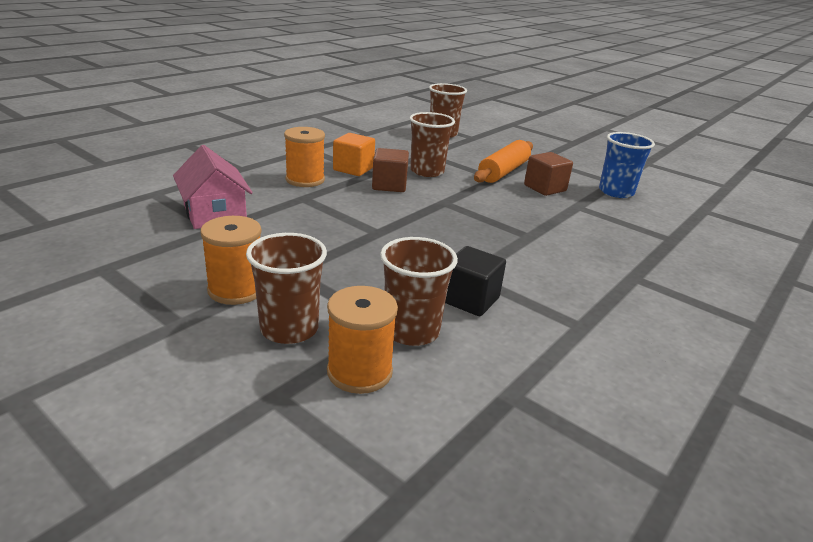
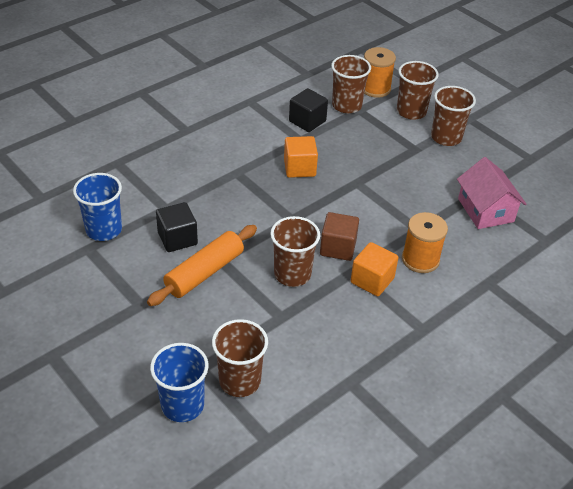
camera: 170 degrees left, 15 degrees up
(236, 290) = (446, 137): orange spool -> brown cup
(455, 243) = (299, 168): none -> orange cube
(473, 128) = (182, 405): none -> blue cup
(545, 188) = (177, 238): brown cube -> black cube

